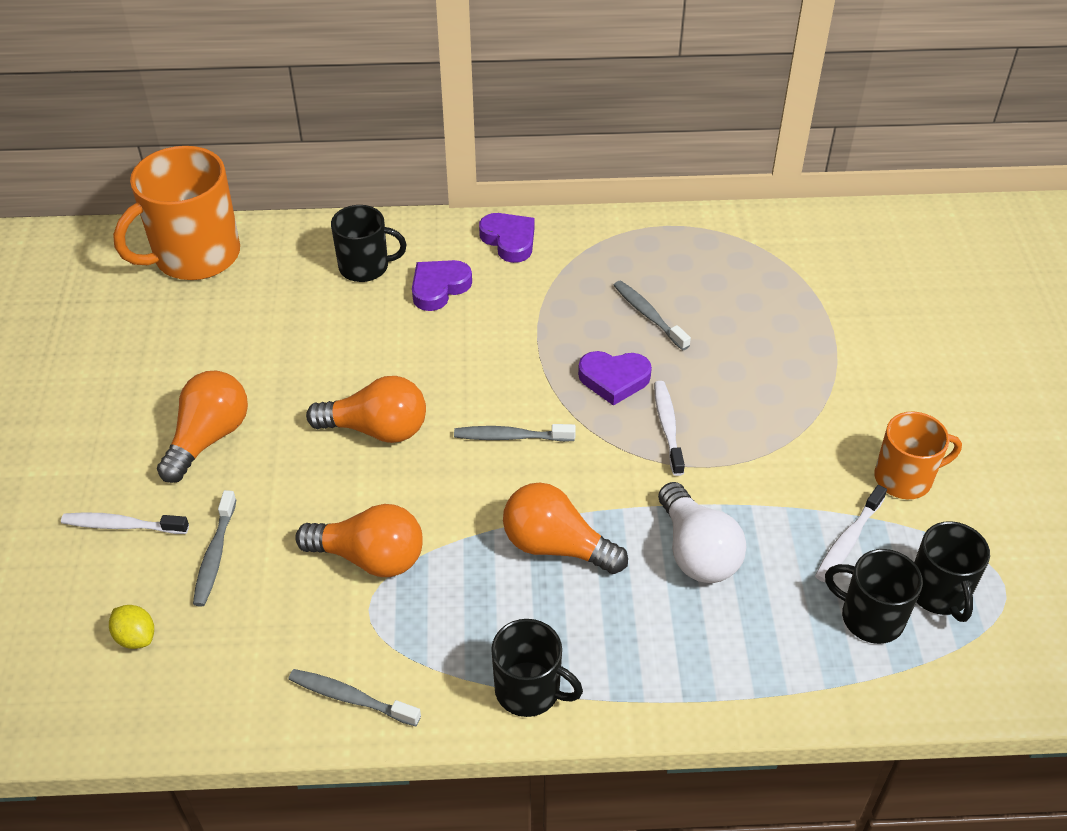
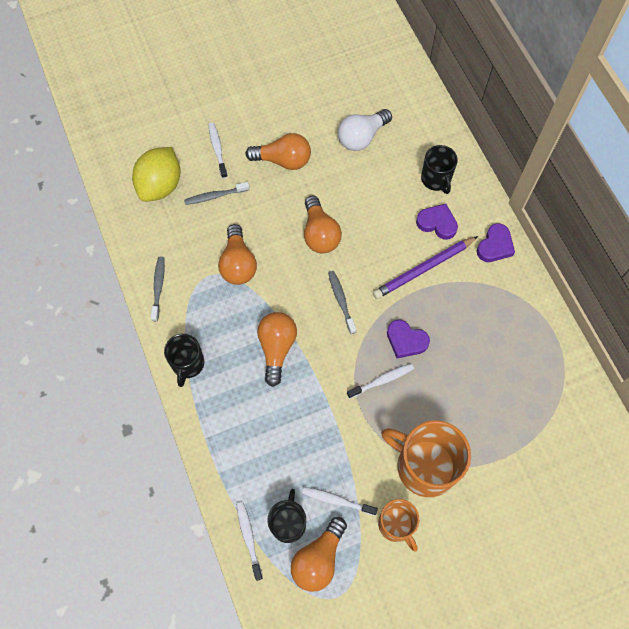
camera: 70 degrees right, 20 degrees up
(136, 637) = (160, 185): yellow lemon -> yellow lemon, size x2.29
(195, 256) = (405, 93): orange mug -> orange mug (424, 466)
(506, 325) = (423, 269): none -> purple pencil
(614, 379) = (406, 340): purple heart -> purple heart turned 45 degrees counterclockwise
(648, 315) = (467, 344): grey toothbrush -> none
(697, 551) = (299, 420): white light bulb -> white light bulb (362, 137)
(884, 682) = (249, 538): none -> white toothbrush
(939, 592) = (318, 559): black mug -> orange light bulb

